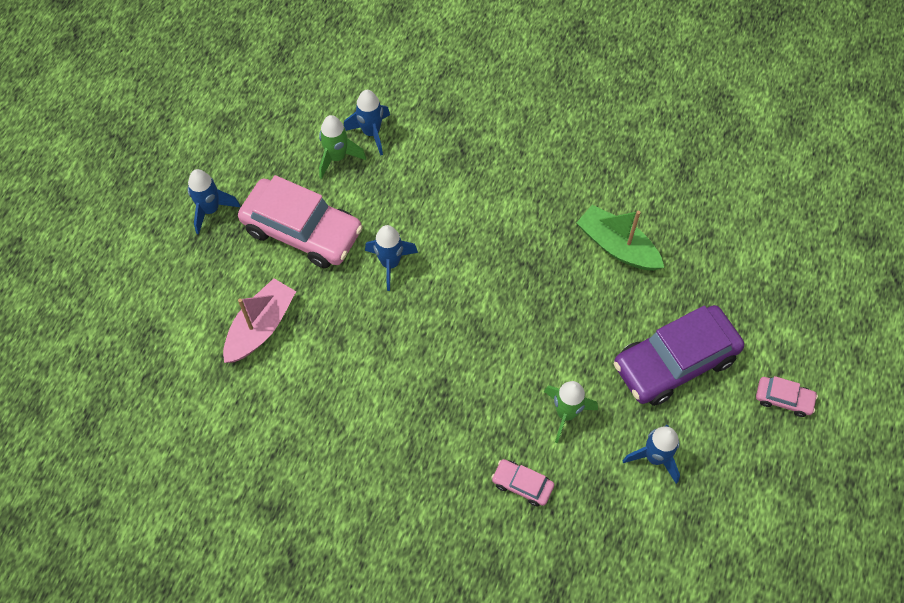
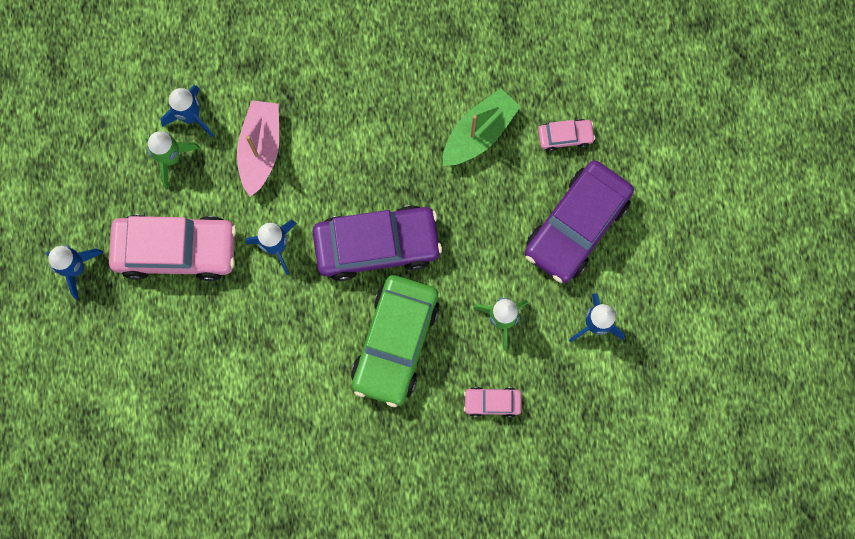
camera: 25 degrees left, 15 degrees up
(260, 327) = (187, 364): pink boat -> pink boat (260, 150)
(456, 391) = (395, 342): none -> green car
(480, 300) = (377, 245): none -> purple car
(617, 246) = (479, 133): green boat -> green boat turned 120 degrees clockwise
(783, 399) = (684, 218): pink car -> pink car (565, 136)

